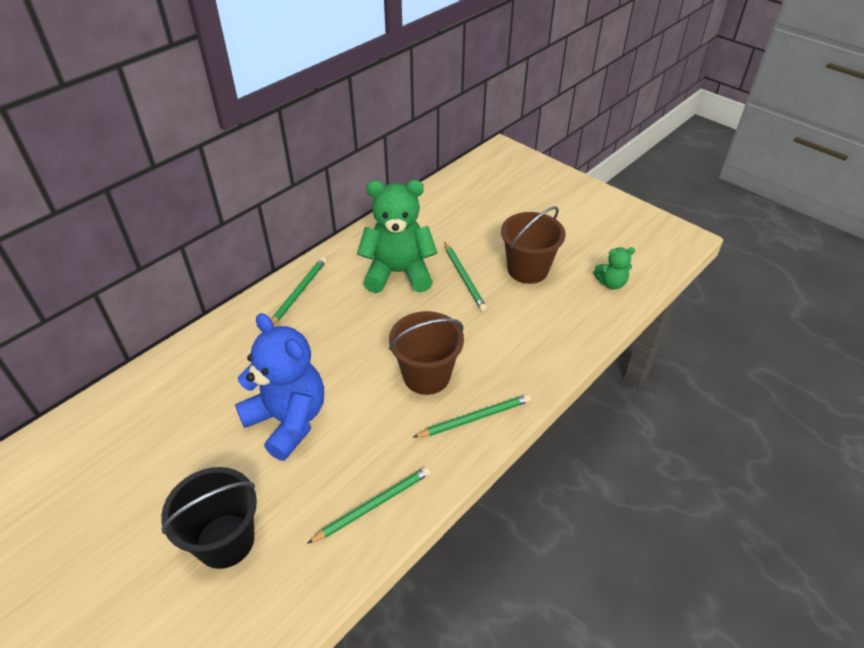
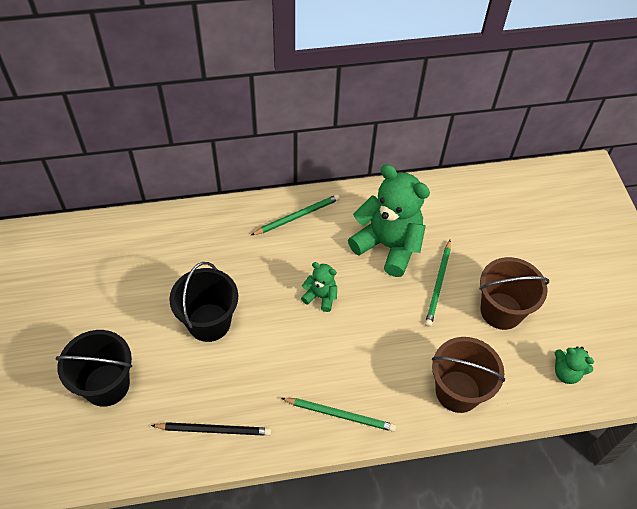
camera: 35 degrees right, 10 degrees up
(288, 420) = (209, 322): blue teddy bear -> black bucket
(373, 505) = (214, 430): green pencil -> black pencil
(375, 340) = (320, 296): none -> green teddy bear
(426, 376) = (334, 353): brown bucket -> brown bucket (457, 391)

